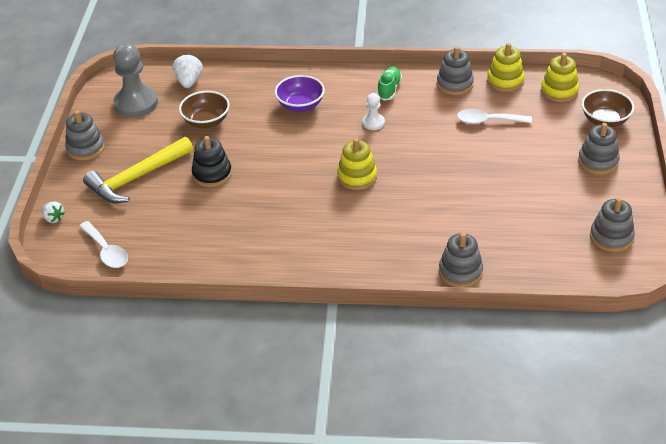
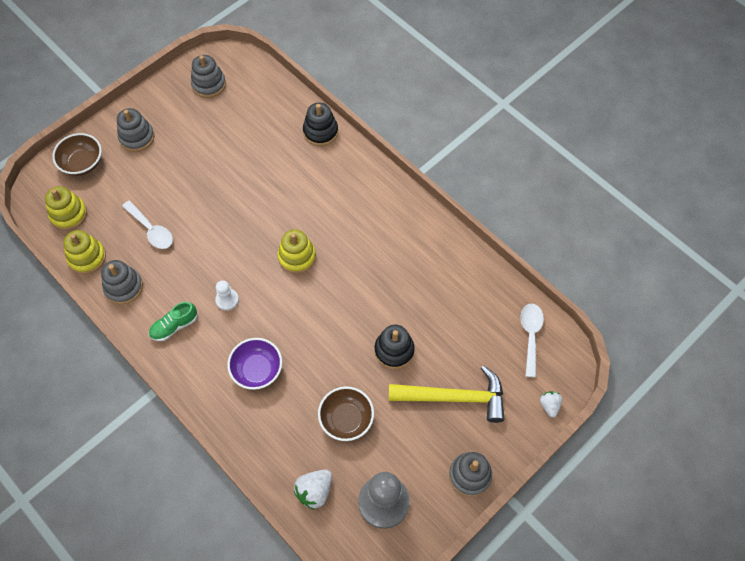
camera: 140 degrees left, 20 degrees up
(460, 272) = (320, 131): grey stacking toy -> black stacking toy

